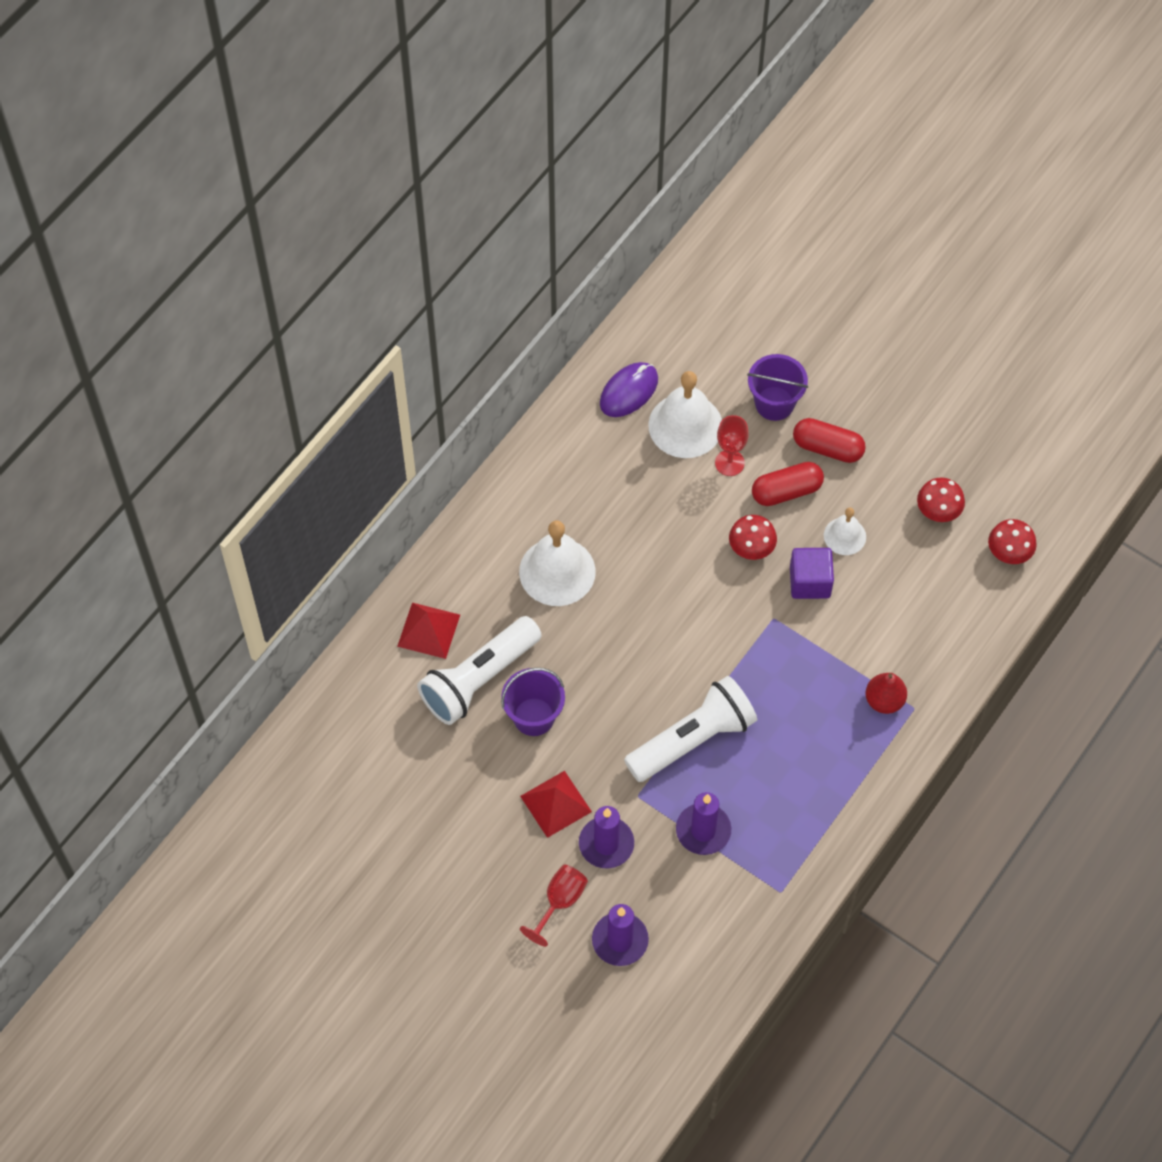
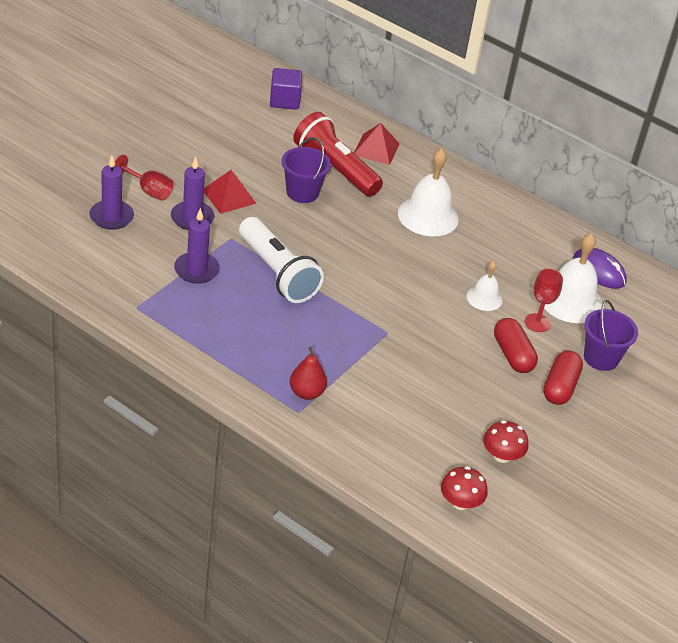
camera: 85 degrees right, 20 degrees down
(478, 679) = (335, 169): white flashlight -> red flashlight
(751, 547) = (455, 327): red mushroom -> none
(810, 582) = (423, 359): purple cube -> purple cube (284, 101)
(844, 536) = (470, 387): white bell -> white bell (484, 298)

